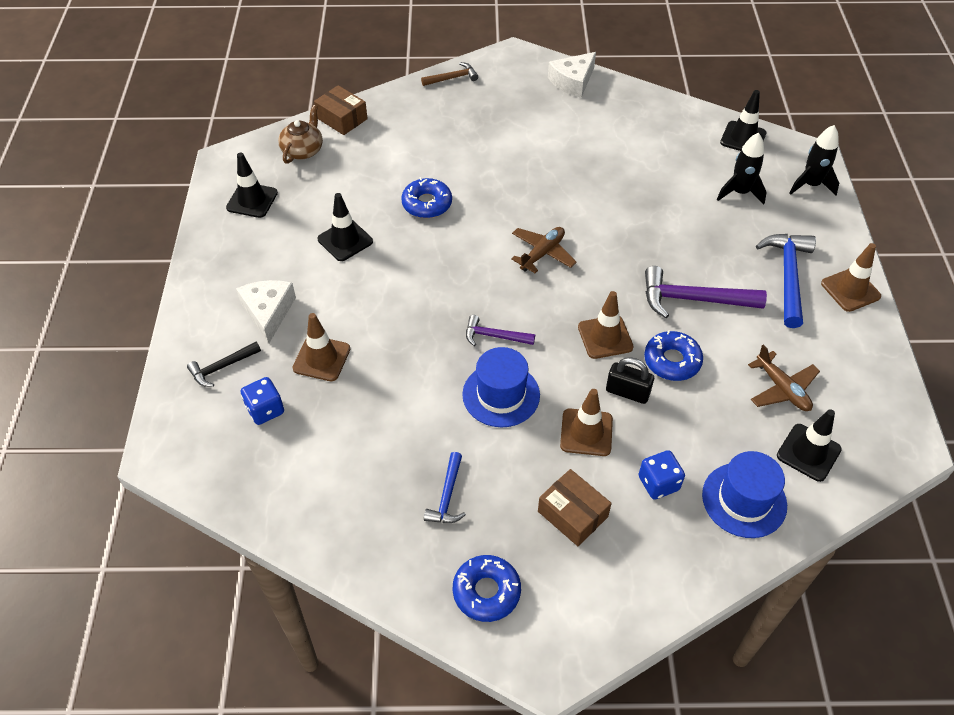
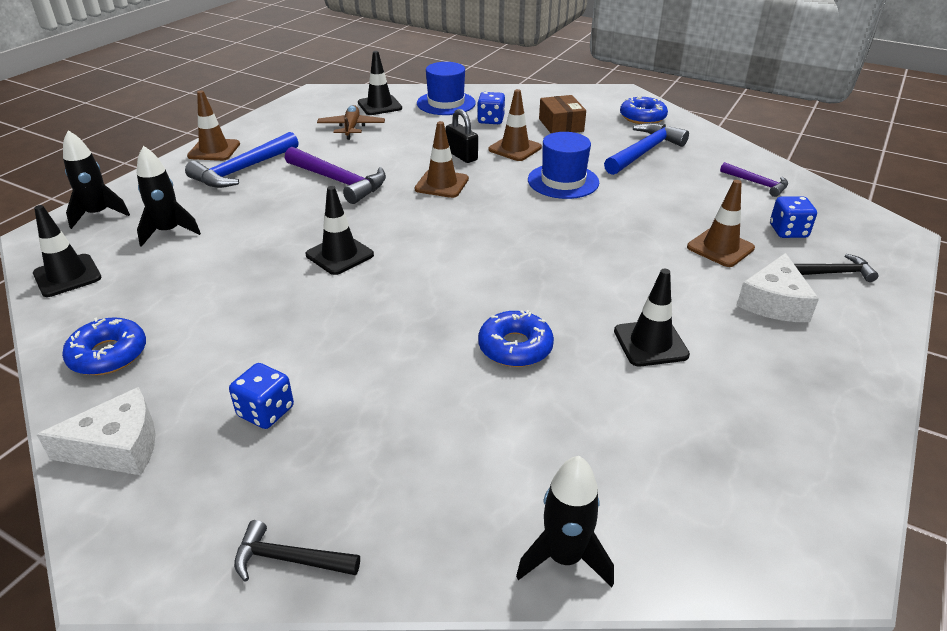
camera: 150 degrees left, 15 degrees down
(252, 200) = (781, 453): black traffic cone -> black traffic cone (339, 255)
(303, 150) = (667, 515): brown teapot -> none
(342, 119) = (564, 557): brown box -> black rocket
(447, 496) = (644, 151): blue hammer -> blue hammer, size x1.75
(452, 78) = (289, 559): brown hammer -> black hammer
(494, 336) = (538, 212): purple hammer -> purple hammer (757, 183)
(526, 119) = (266, 412): none -> blue dice
(542, 253) = (429, 252): brown plane -> none
(672, 361) = (407, 159): blue donut -> blue donut (108, 355)

